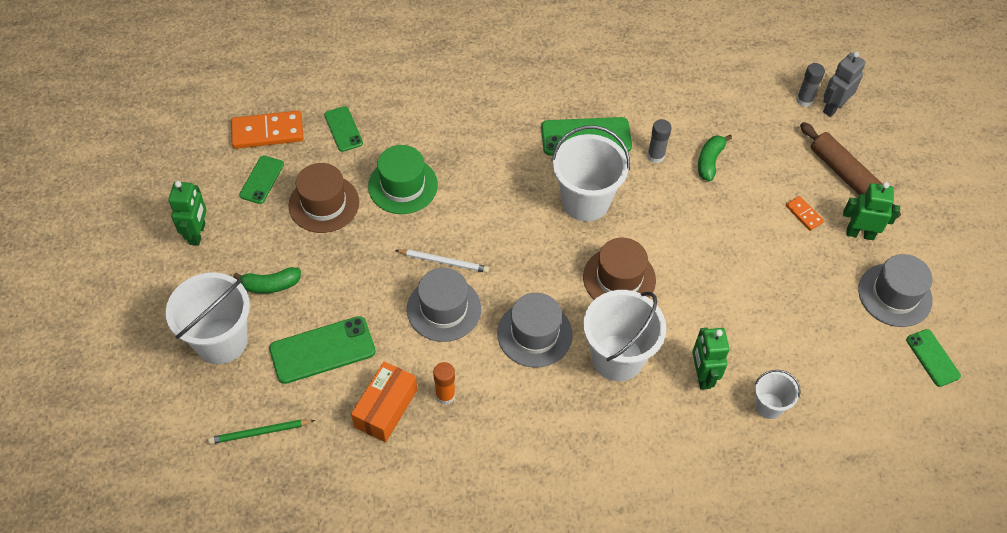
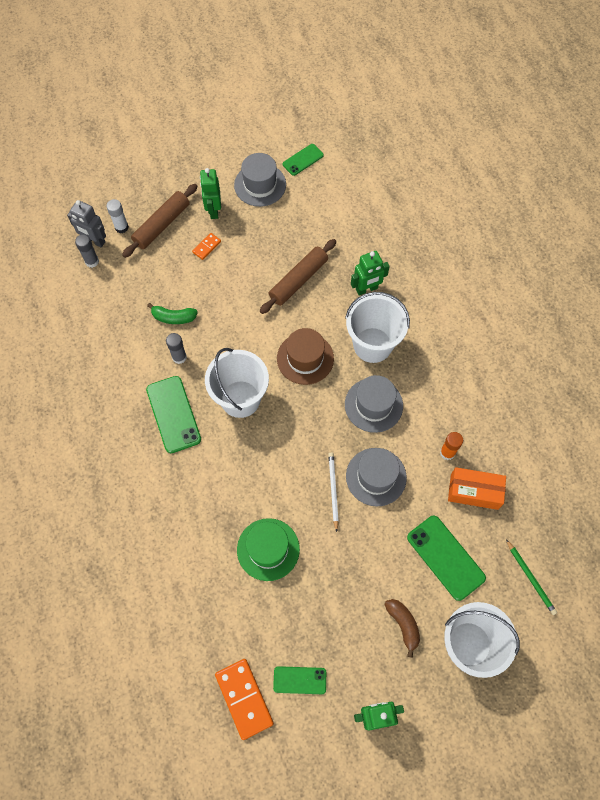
camera: 105 degrees left, 10 degrees up
(270, 285) = (403, 625): green banana -> brown banana
(324, 204) = (308, 611): brown hat -> none
(343, 129) = (221, 626): green phone -> none
(733, 300) = (298, 280): none -> brown rolling pin
(769, 406) = (374, 246): white bucket -> none
(848, 136) = (121, 227): none -> white glue stick

